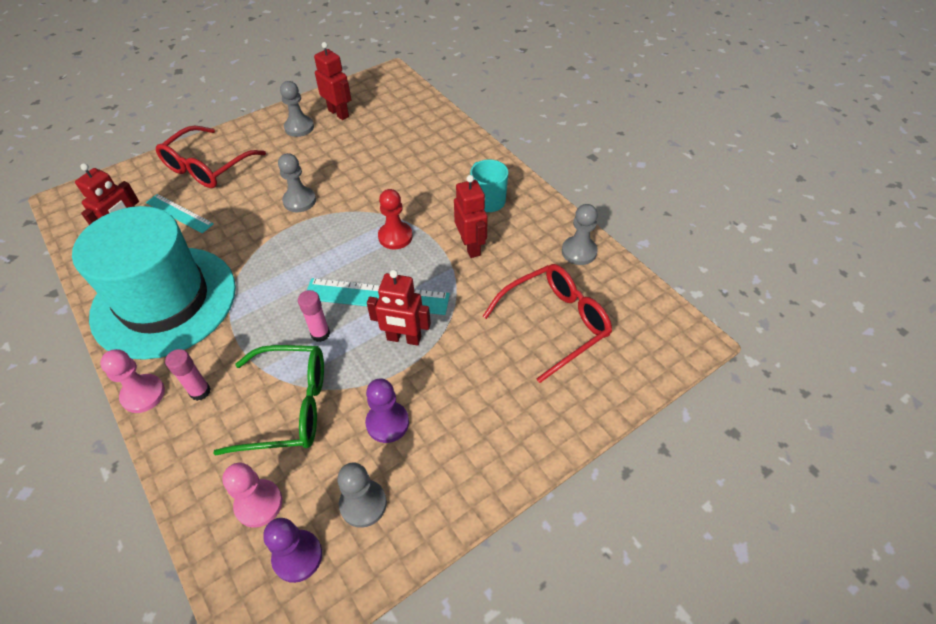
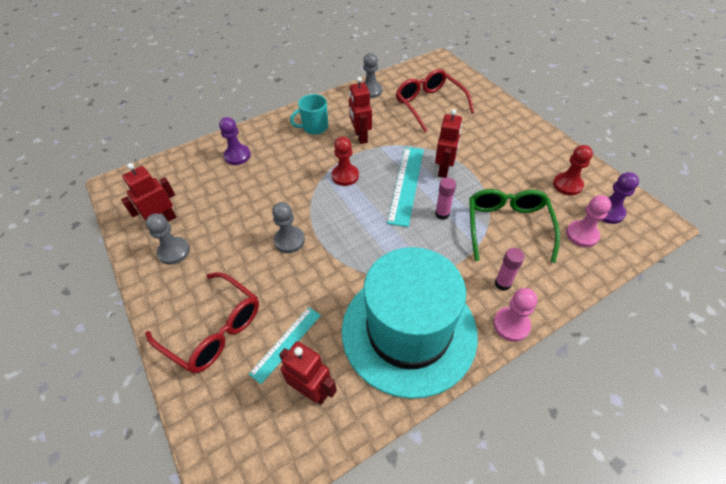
camera: 85 degrees left, 0 degrees up
(363, 504) = (567, 185): grey pawn -> red pawn
(387, 423) = (511, 176): purple pawn -> purple pawn (237, 156)
(471, 247) = (360, 137): red robot -> red robot turned 90 degrees counterclockwise

